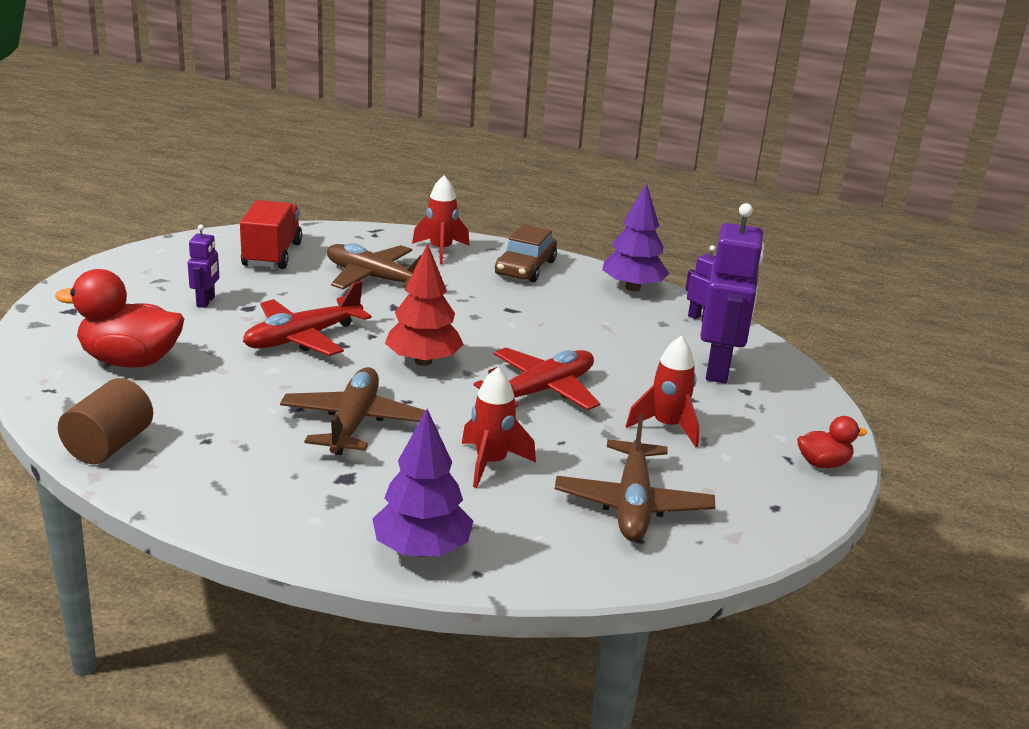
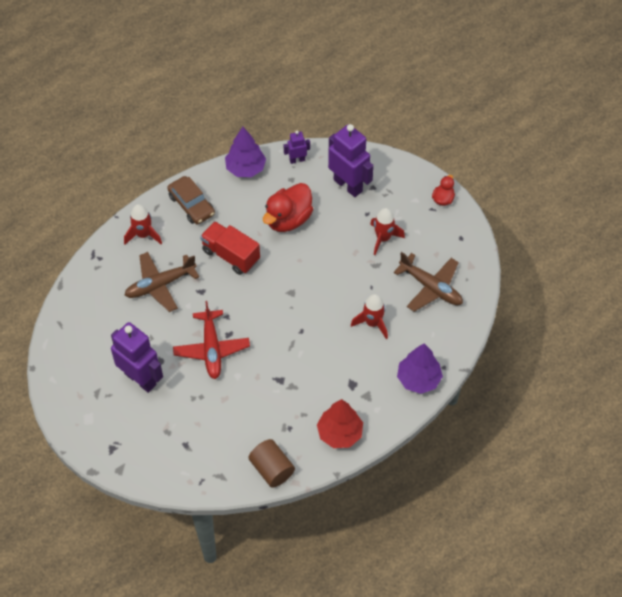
camera: 55 degrees left, 30 degrees up
(130, 361) = (191, 436): red duck -> red duck (288, 219)
(206, 302) = (140, 379): purple robot -> purple robot, size x2.03
(272, 254) = (96, 323): red truck -> red truck (231, 255)
(353, 423) = (308, 362): brown plane -> none
(423, 361) = (268, 306): red tree -> red tree (339, 433)
(542, 391) = (325, 270): red plane -> none

